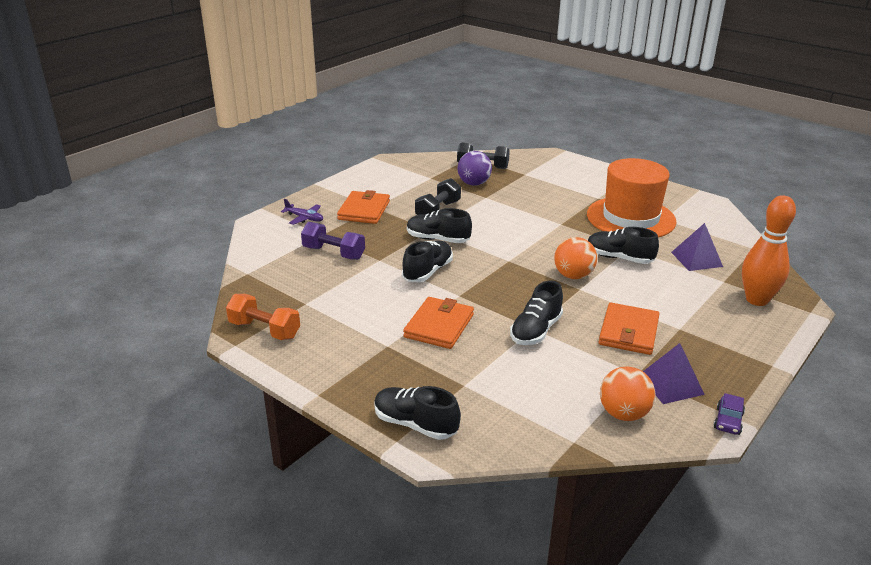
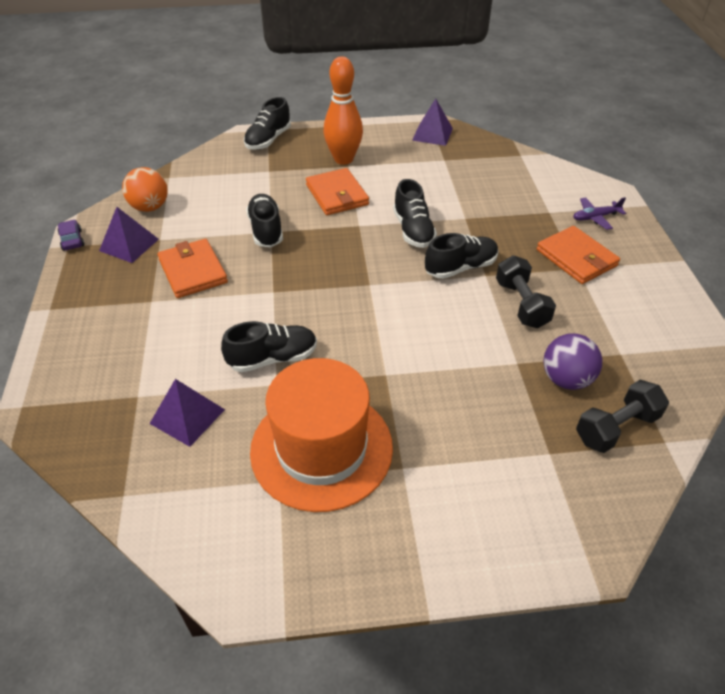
camera: 135 degrees right, 15 degrees up
(264, 330) = (432, 134): orange dumbbell -> purple pyramid
(333, 253) = (506, 202): purple dumbbell -> none
(415, 424) = (268, 140): black shoe -> black shoe turned 135 degrees clockwise
(573, 276) = (293, 303): orange ball -> none
(757, 300) = (88, 387): orange bowling pin -> orange bowling pin (343, 159)

